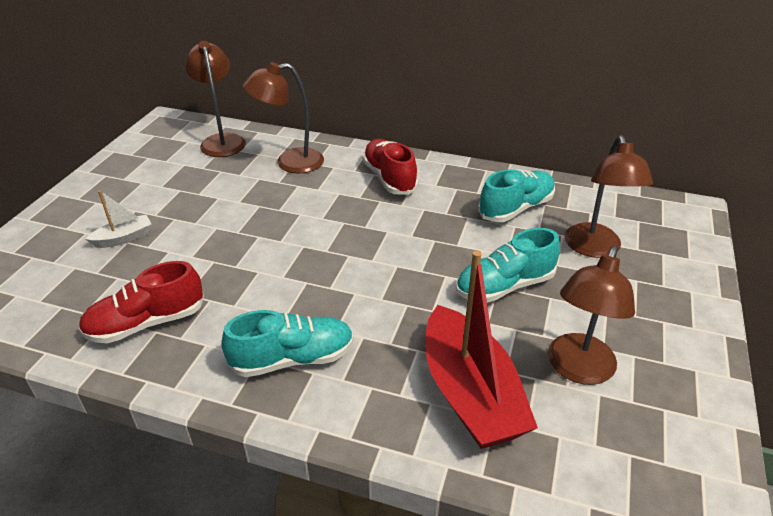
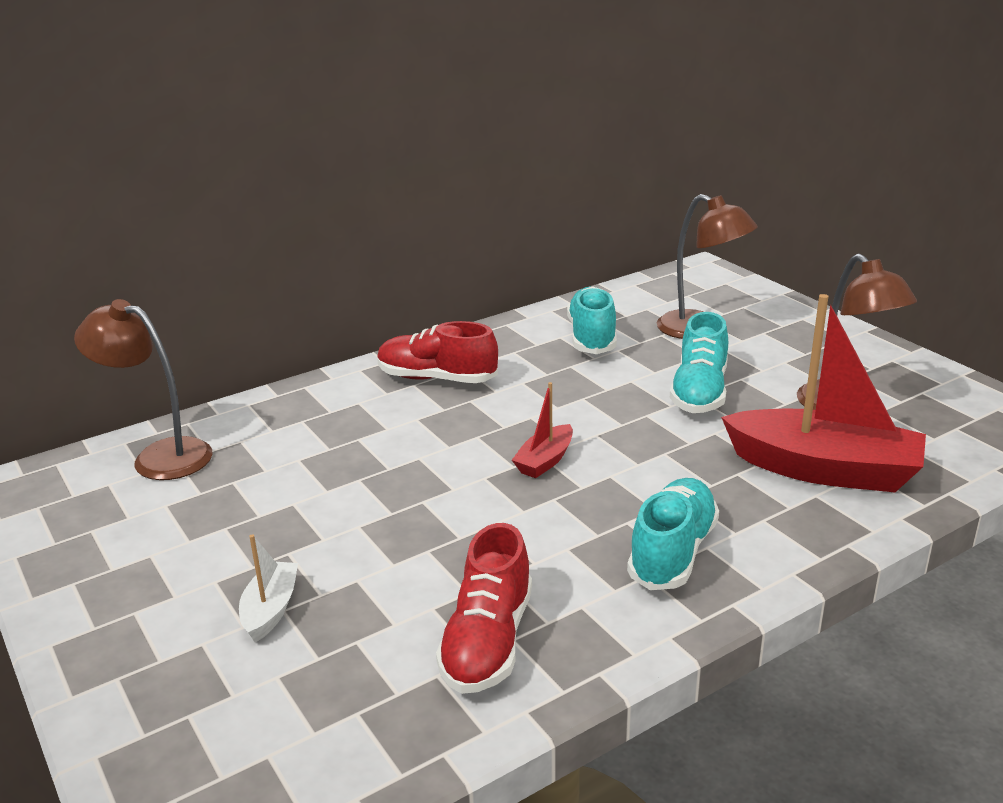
camera: 50 degrees left, 10 degrees down
(290, 162) = (300, 426): brown lamp -> none
(344, 259) = (545, 461): none -> red boat

